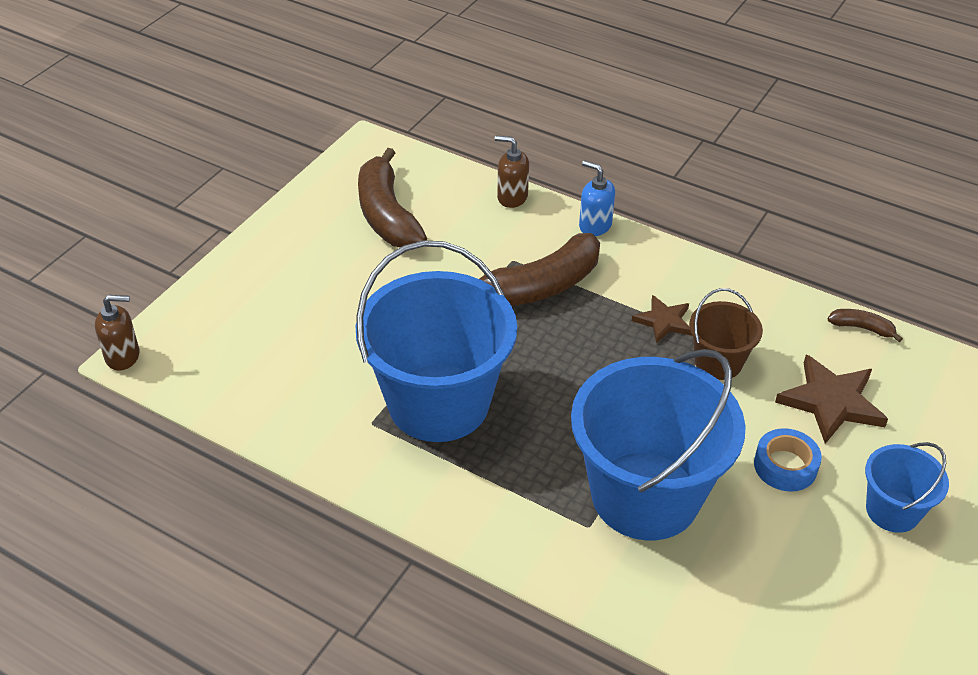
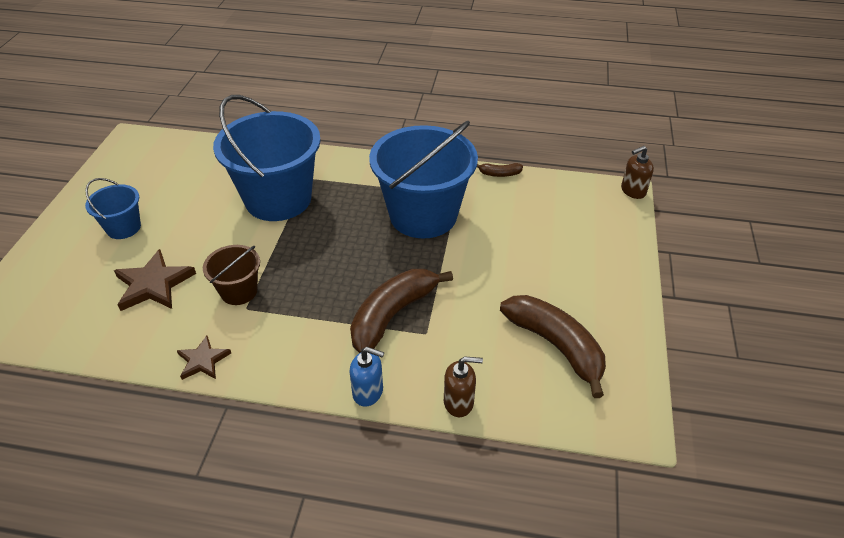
camera: 160 degrees right, 0 degrees up
(663, 321) = (285, 313): brown star -> brown star (203, 360)
(785, 466) = (191, 235): blue tape -> none
(862, 328) = (117, 353): brown banana -> brown banana (499, 174)

